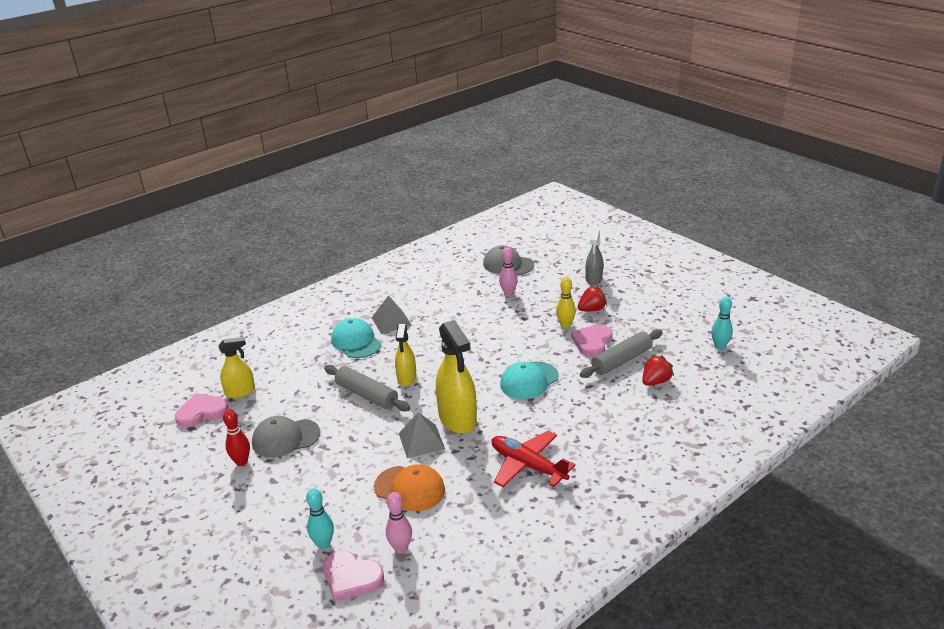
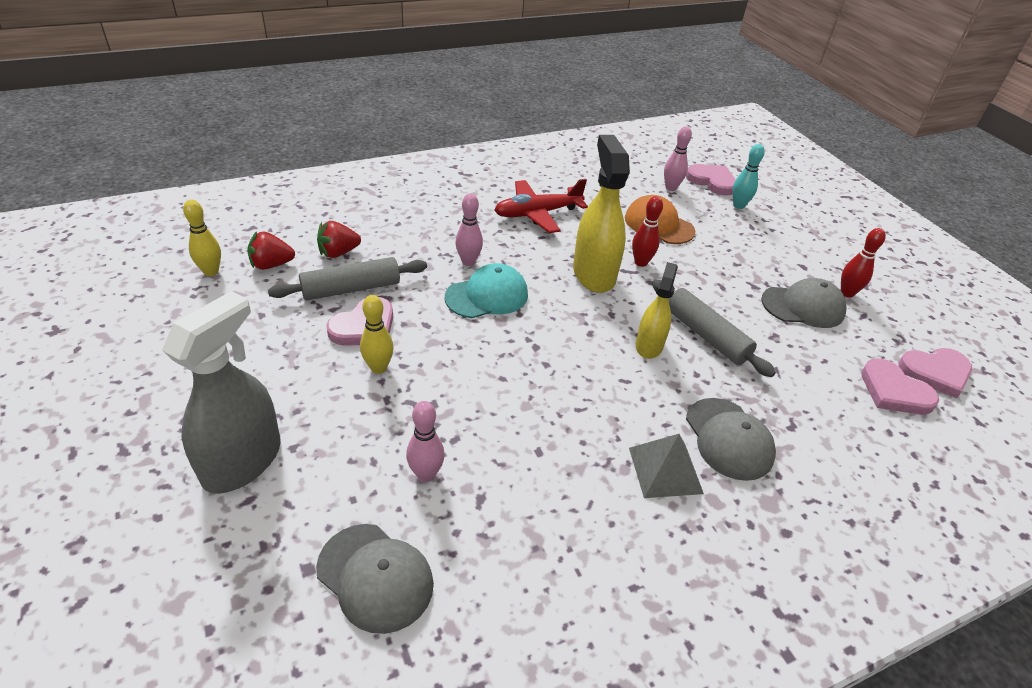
camera: 170 degrees left, 10 degrees up
(240, 392) = (894, 391): yellow spray bottle -> pink heart
(356, 342) = (729, 439): turquoise cap -> grey cap
(421, 441) = (641, 262): grey pyramid -> red bowling pin
(528, 466) = (537, 213): red plane -> red plane turned 105 degrees clockwise
(558, 402) = (468, 262): none -> pink bowling pin
(592, 309) = (313, 386): red strawberry -> red strawberry (271, 265)
(593, 279) = (243, 461): grey spray bottle -> grey spray bottle, size x1.69
(719, 346) = (211, 271): turquoise bowling pin -> yellow bowling pin

